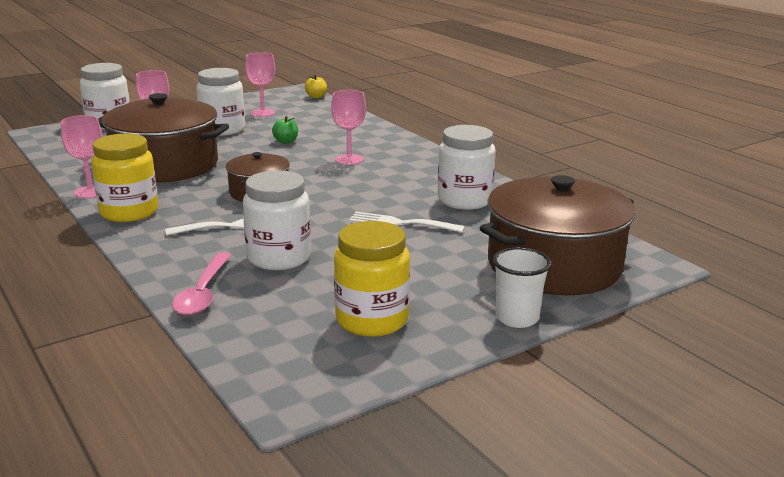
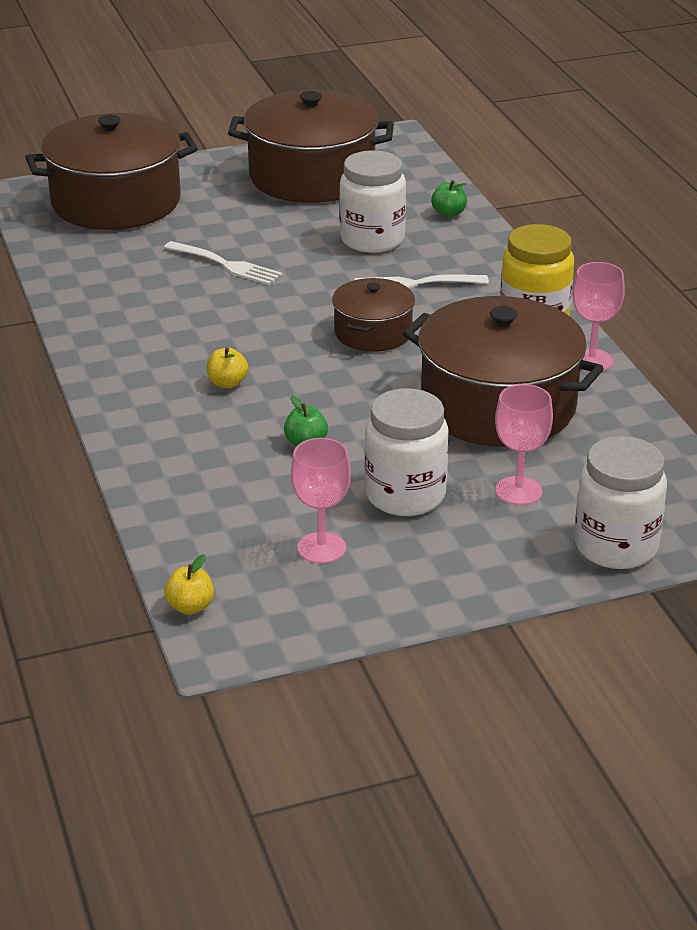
camera: 165 degrees left, 10 degrees up
(203, 293) = (448, 213): pink spoon -> green apple
(349, 159) = (227, 383): pink goblet -> yellow apple
(372, 320) = (312, 176): yellow jar -> brown pot
(464, 200) = (129, 288): white jar -> none
(517, 318) = (195, 164): white cup -> none

